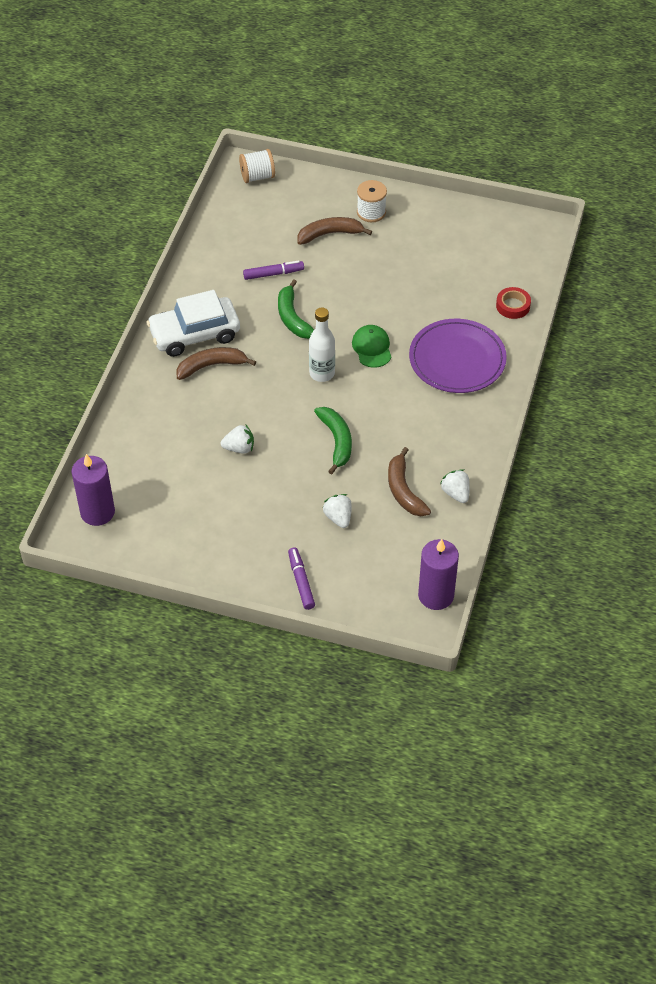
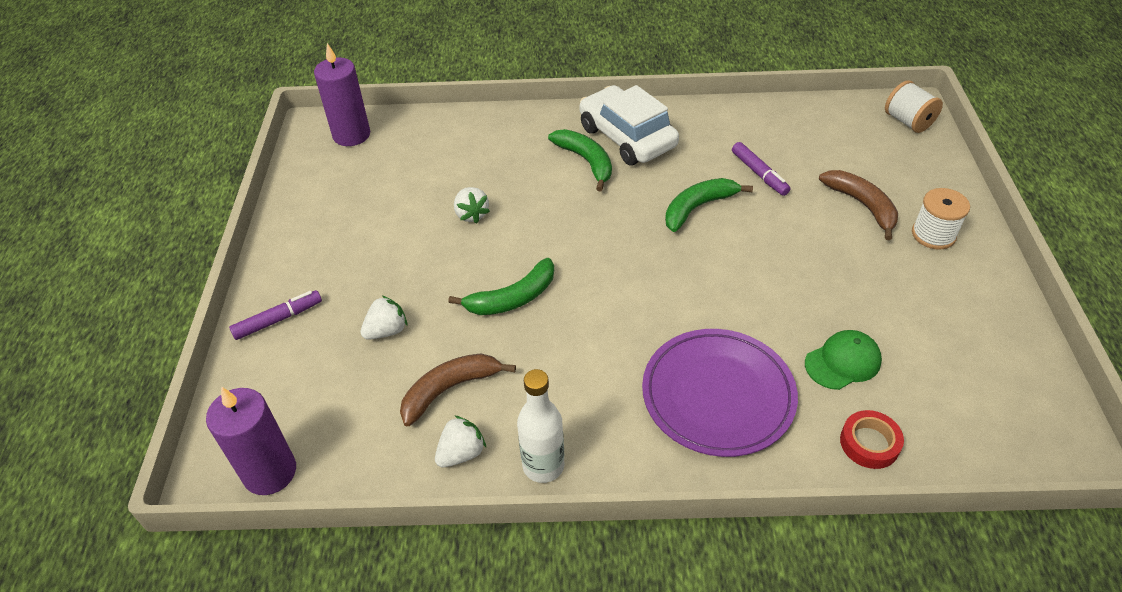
camera: 75 degrees right, 5 degrees down
(211, 366) = (586, 162): brown banana -> green banana
(322, 373) = (620, 256): white bottle -> white bottle (543, 466)
(372, 348) = (689, 294): green cap -> green cap (842, 362)

